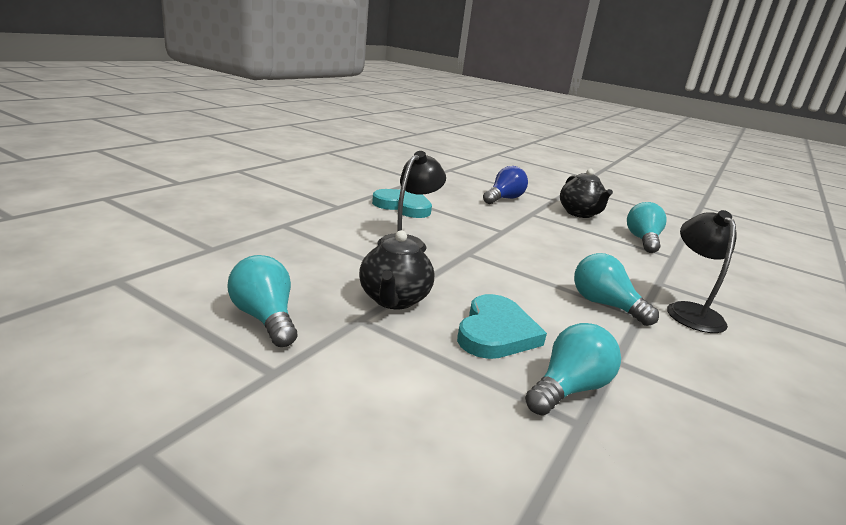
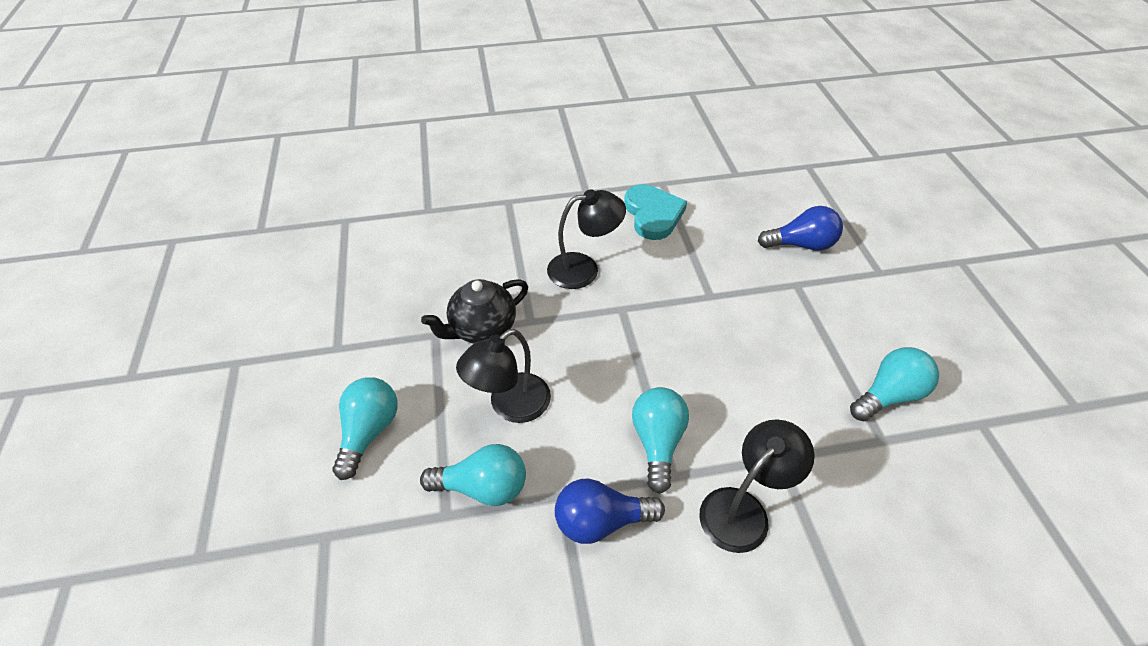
camera: 50 degrees right, 25 degrees up
(265, 318) = (382, 299): turquoise light bulb -> turquoise light bulb (369, 431)
(496, 332) = (510, 406): turquoise heart -> black lamp
(580, 213) = (874, 312): black teapot -> none
(656, 359) = (601, 521): none -> blue light bulb

